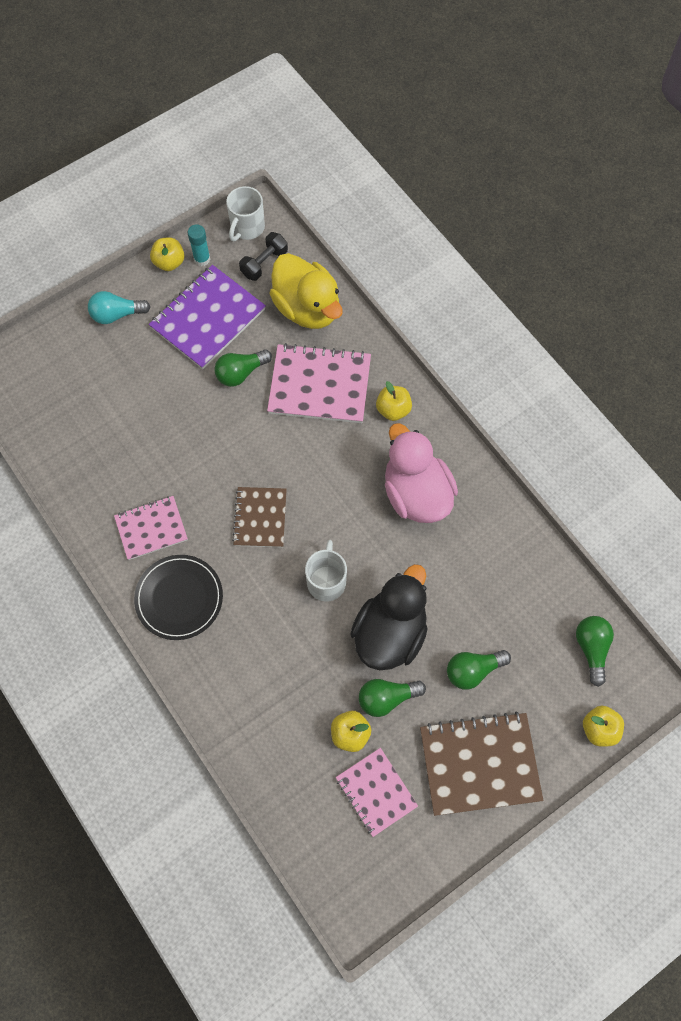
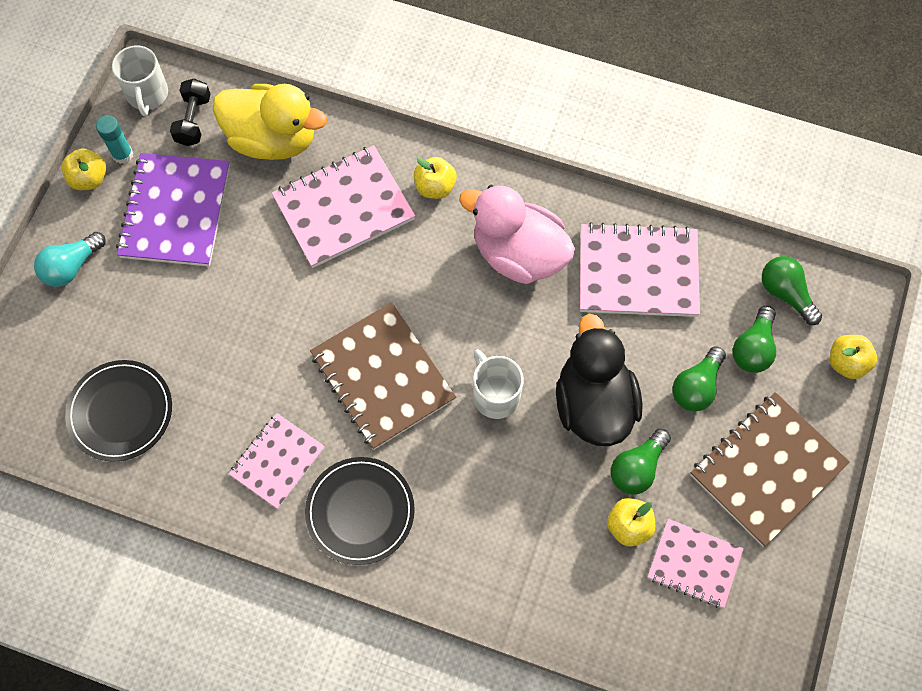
camera: 35 degrees left, 0 degrees up
(78, 430) = (120, 412): none -> black plate
(241, 373) = (253, 245): green light bulb -> green light bulb (753, 348)
(260, 518) = (382, 377): brown notebook -> brown notebook, size x1.61
(492, 561) = (638, 272): none -> pink notebook

